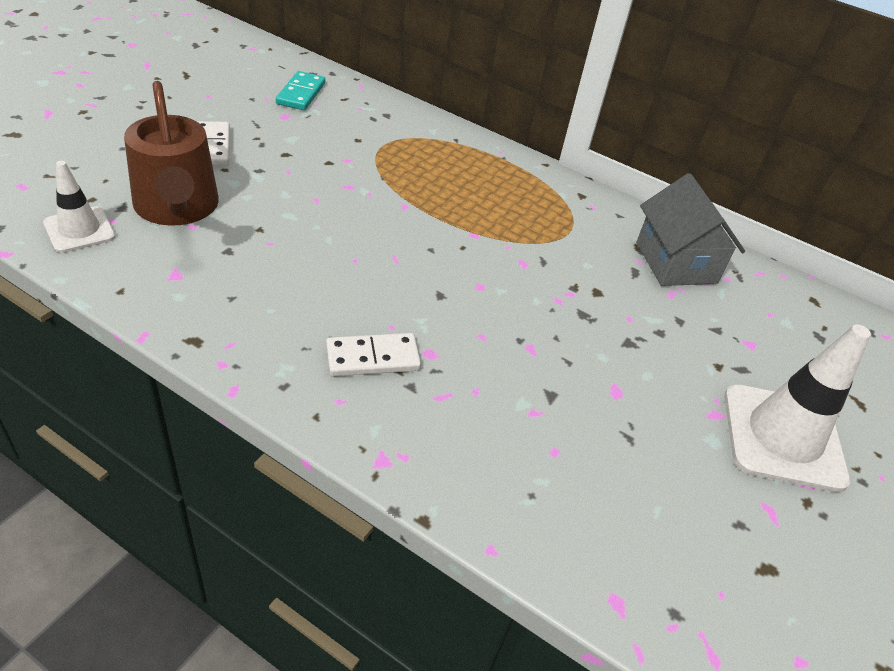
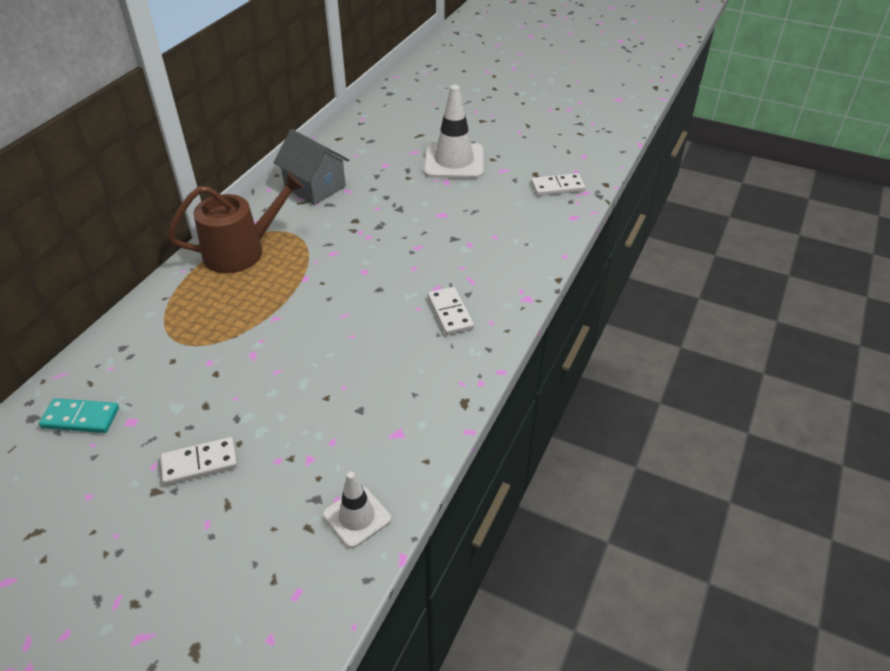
camera: 90 degrees left, 0 degrees up
(177, 207) = (308, 459): brown watering can -> brown watering can (241, 251)
(676, 263) = (315, 187): grey house -> grey house turned 60 degrees clockwise
(725, 600) = (557, 187): none -> white domino

